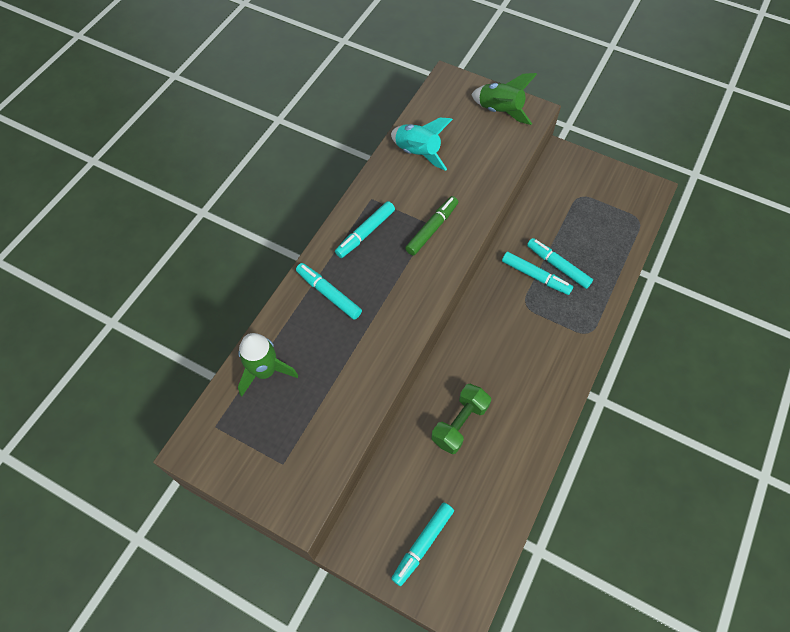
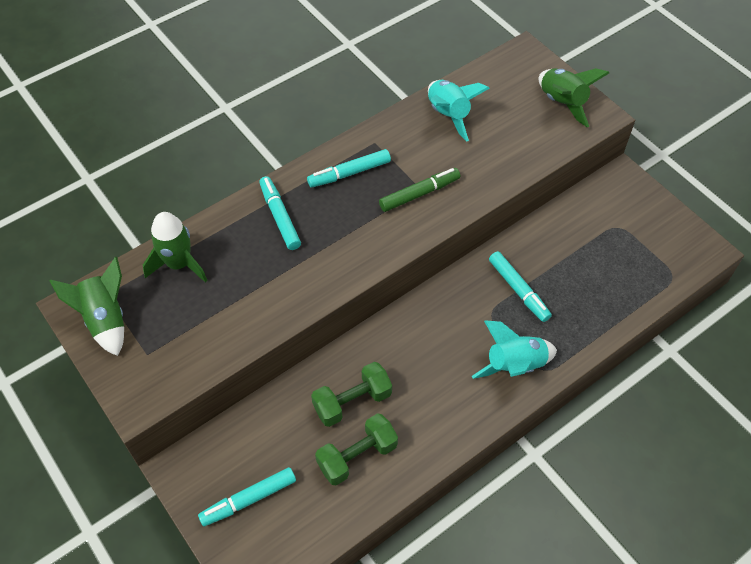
camera: 25 degrees right, 5 degrees down
(227, 449) = (106, 319): none -> green rocket
(488, 467) = (357, 456): none -> green dumbbell
(558, 266) = (550, 289): turquoise marker -> none
(565, 338) = (514, 365): none -> turquoise rocket

